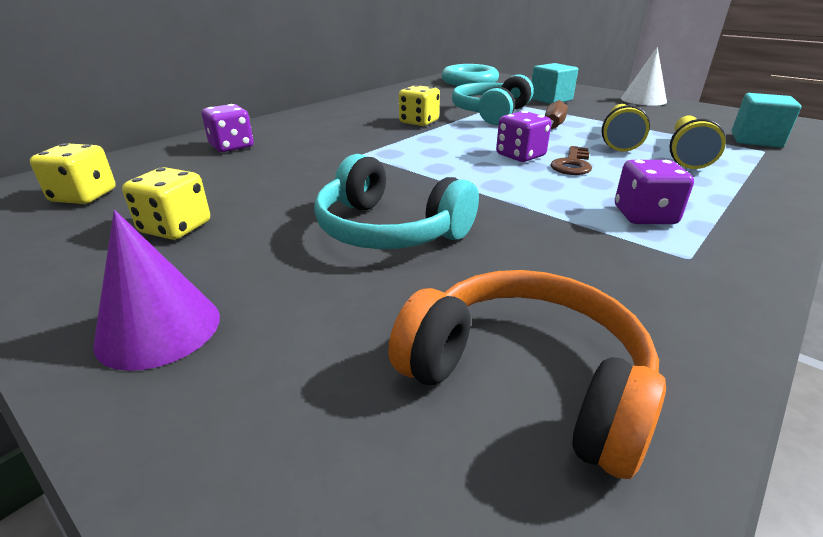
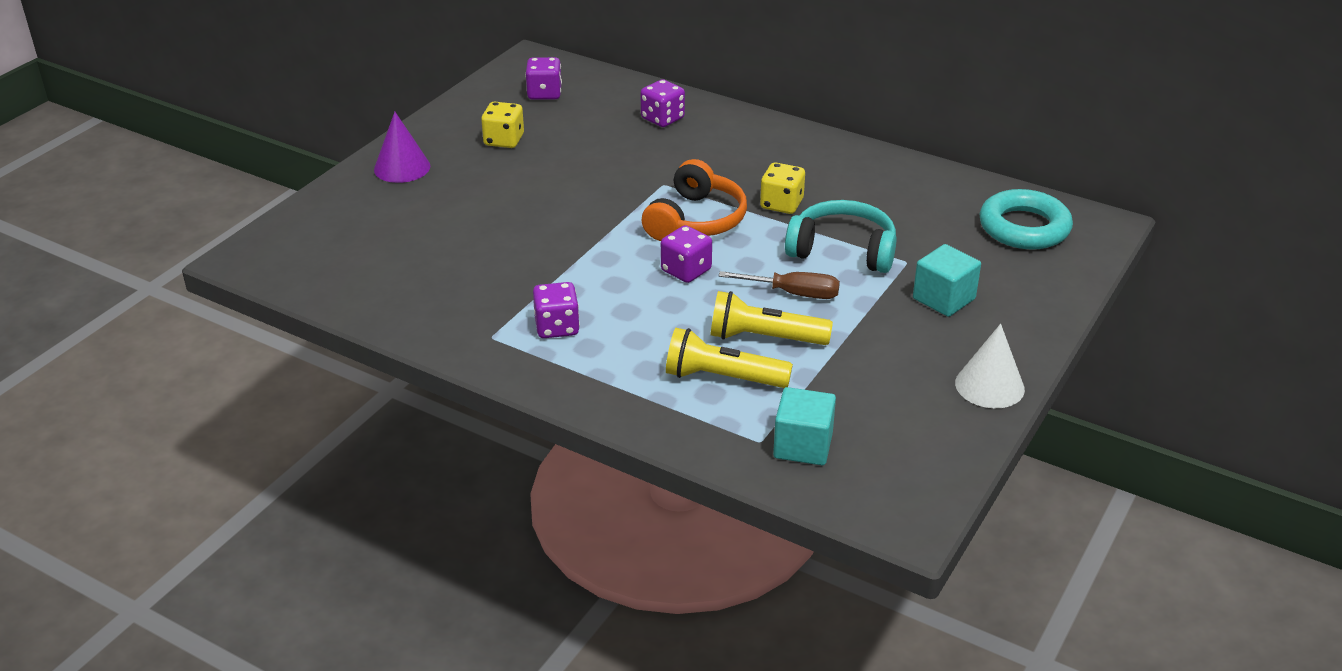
camera: 80 degrees right, 5 degrees up
(84, 196) = (544, 93): yellow dice -> purple dice
(389, 230) = (513, 216): turquoise headphones -> none
(526, 378) = (371, 269): orange headphones -> orange headphones (696, 220)
(572, 164) = (669, 300): brown key -> none

